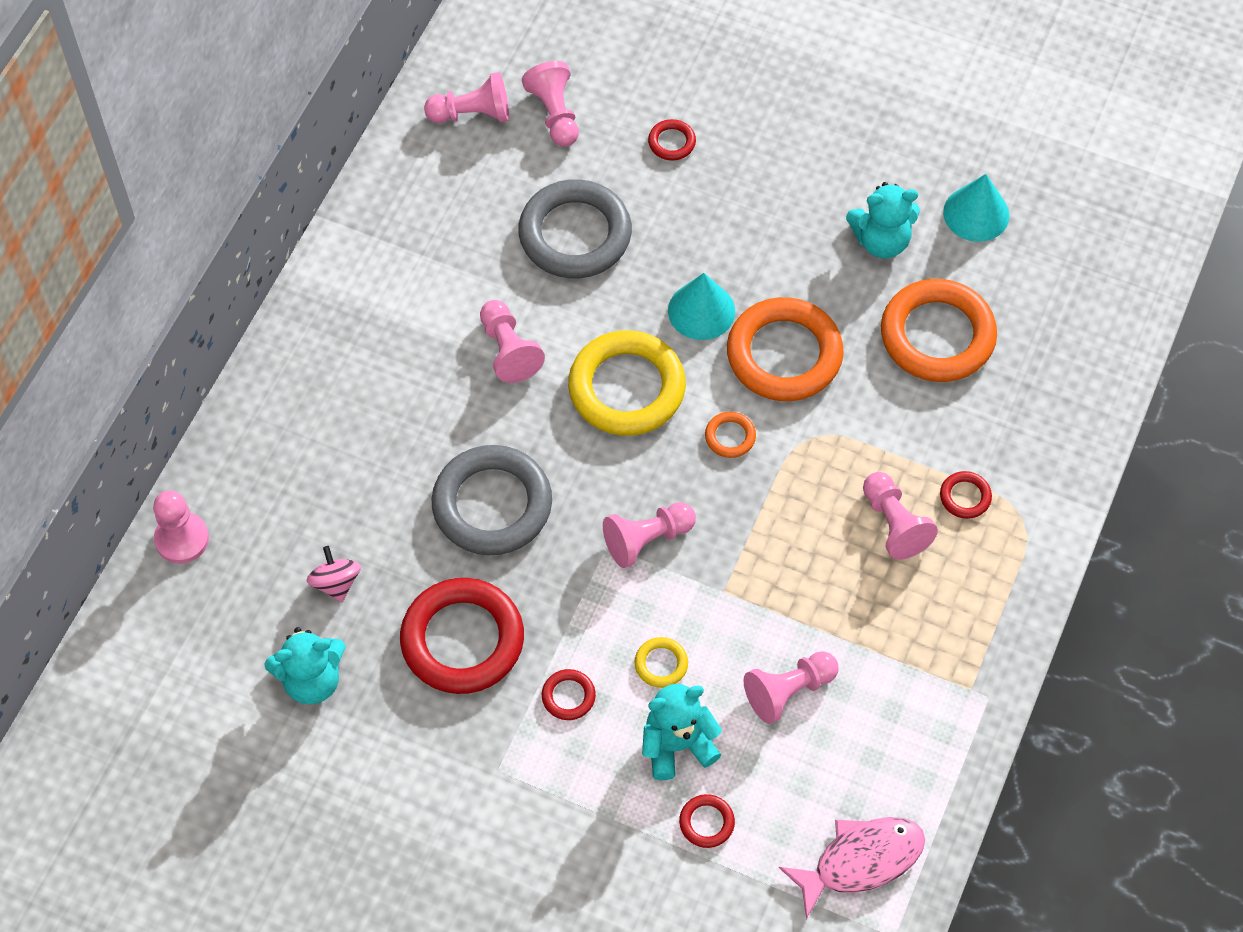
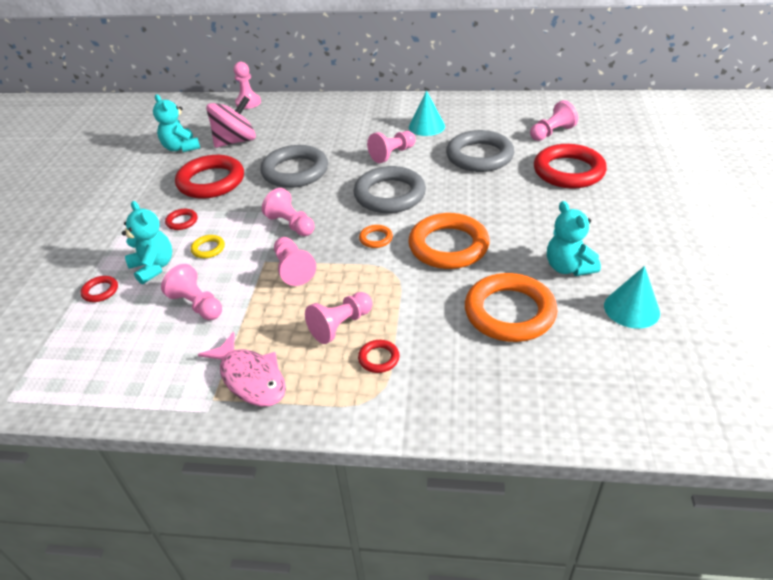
camera: 75 degrees right, 20 degrees down
(336, 583) = (236, 141): pink spinning top -> pink spinning top, size x1.92
(472, 114) = (529, 112): pink pawn -> pink pawn (293, 269)
(626, 388) = (389, 195): yellow ring -> grey ring
(671, 142) = (568, 171): red ring -> red ring, size x2.32
(701, 311) = (459, 208): turquoise cone -> turquoise cone (426, 126)
(861, 861) = (68, 369): pink fish -> pink fish (251, 378)

